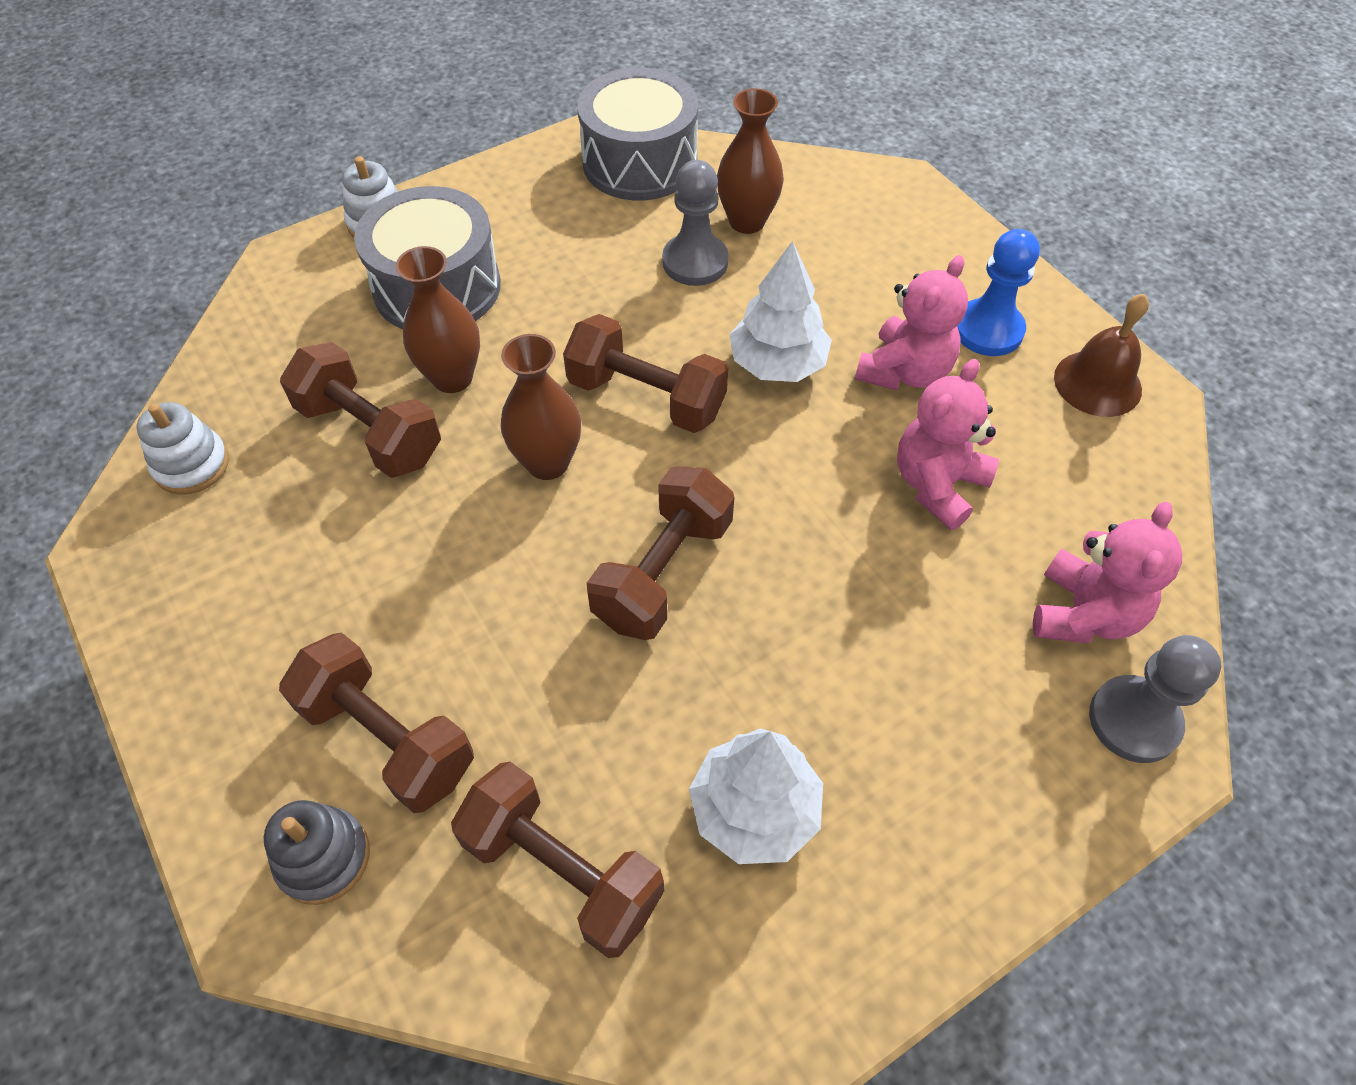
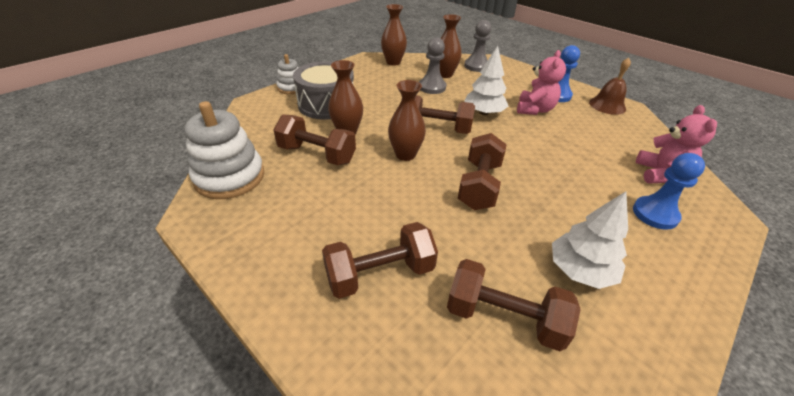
camera: 15 degrees left, 15 degrees down
(191, 465) = (230, 177): white stacking toy -> white stacking toy, size x1.78
(323, 857) = (369, 339): grey stacking toy -> none
(388, 738) = (380, 274): brown dumbbell -> brown dumbbell turned 45 degrees counterclockwise
(640, 162) = (393, 62): grey drum -> brown vase
(937, 485) = (572, 141): pink teddy bear -> none
(995, 714) = (655, 214): none -> blue pawn
(1134, 720) = (709, 207): grey pawn -> grey pawn (476, 66)

